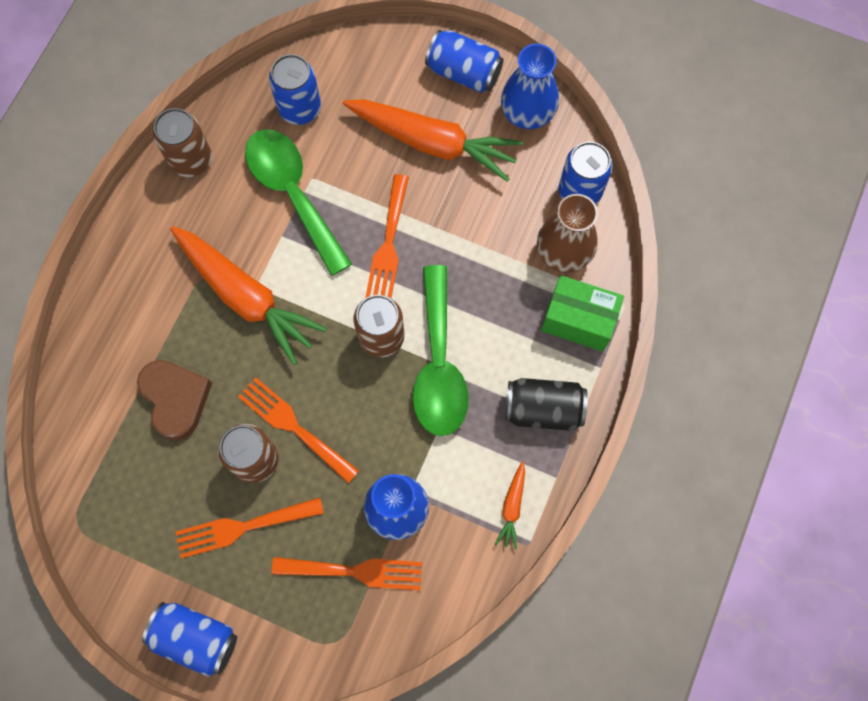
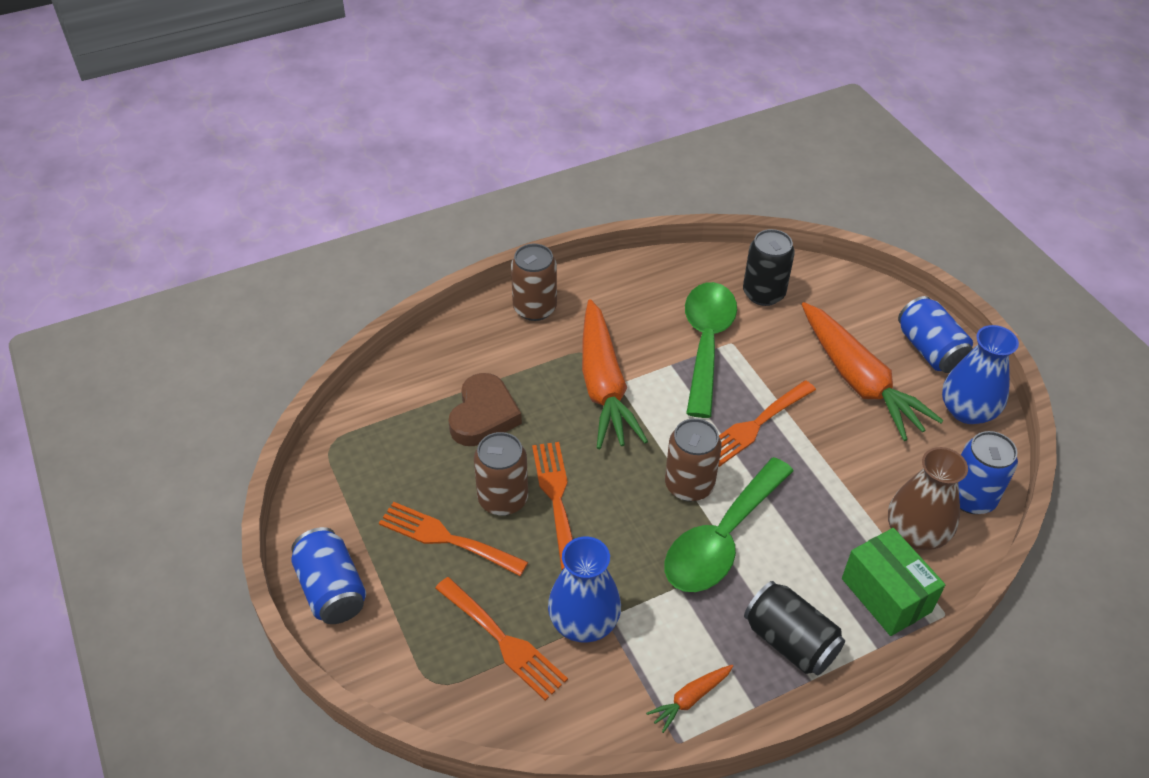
camera: 40 degrees right, 25 degrees down
(191, 160) = (646, 275): brown can -> brown can (535, 308)
(300, 108) = (763, 293): blue can -> black can

